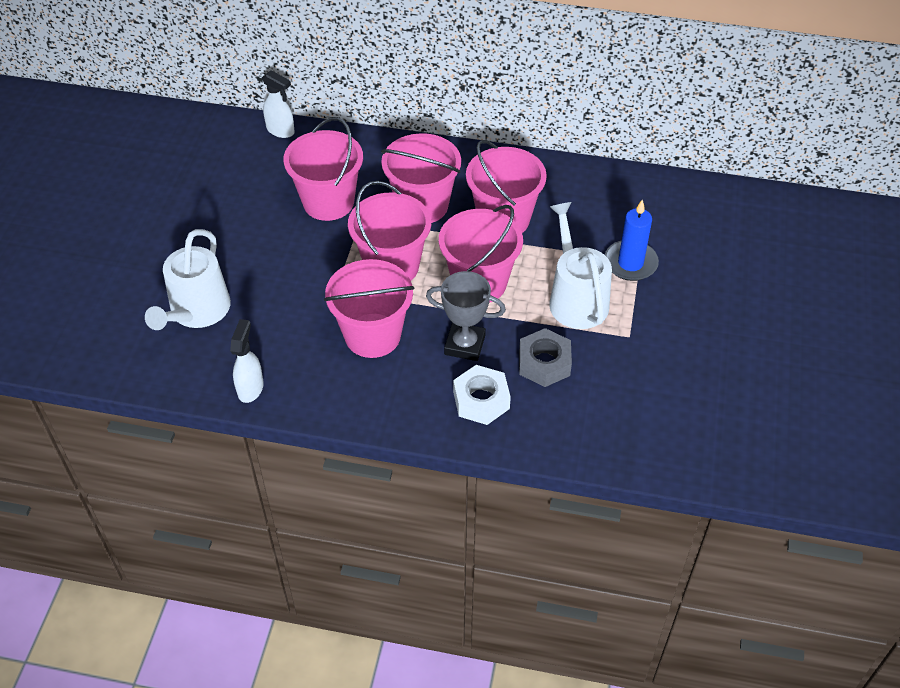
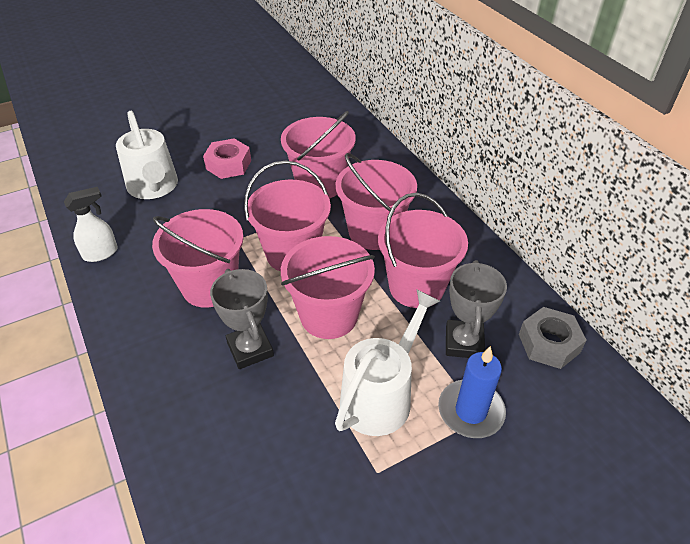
camera: 50 degrees right, 5 degrees down
(197, 311) = (153, 187): white watering can -> white watering can turned 90 degrees counterclockwise
(227, 244) = (228, 164): none -> pink nut
(281, 131) = (359, 126): white spray bottle -> none
(481, 400) = (195, 401): white nut -> none
(544, 363) = (279, 421): grey nut -> grey nut (549, 343)
(577, 229) = (464, 343): none -> grey trophy

